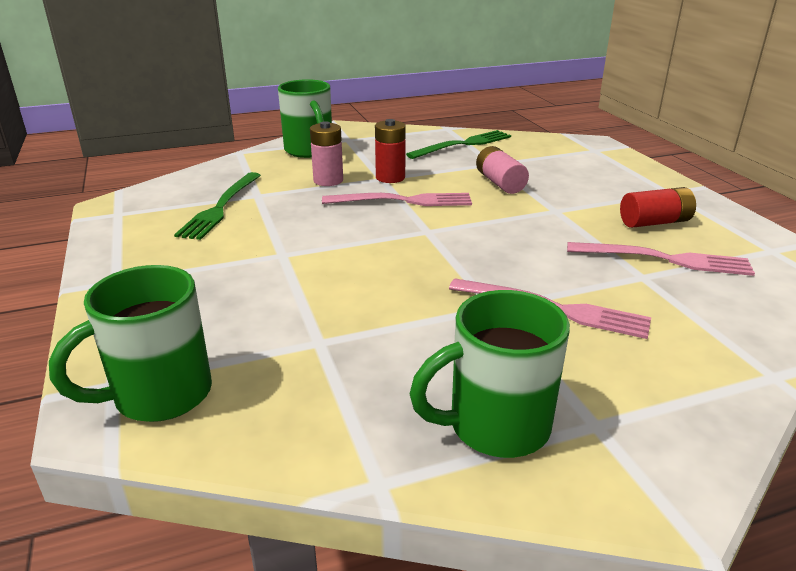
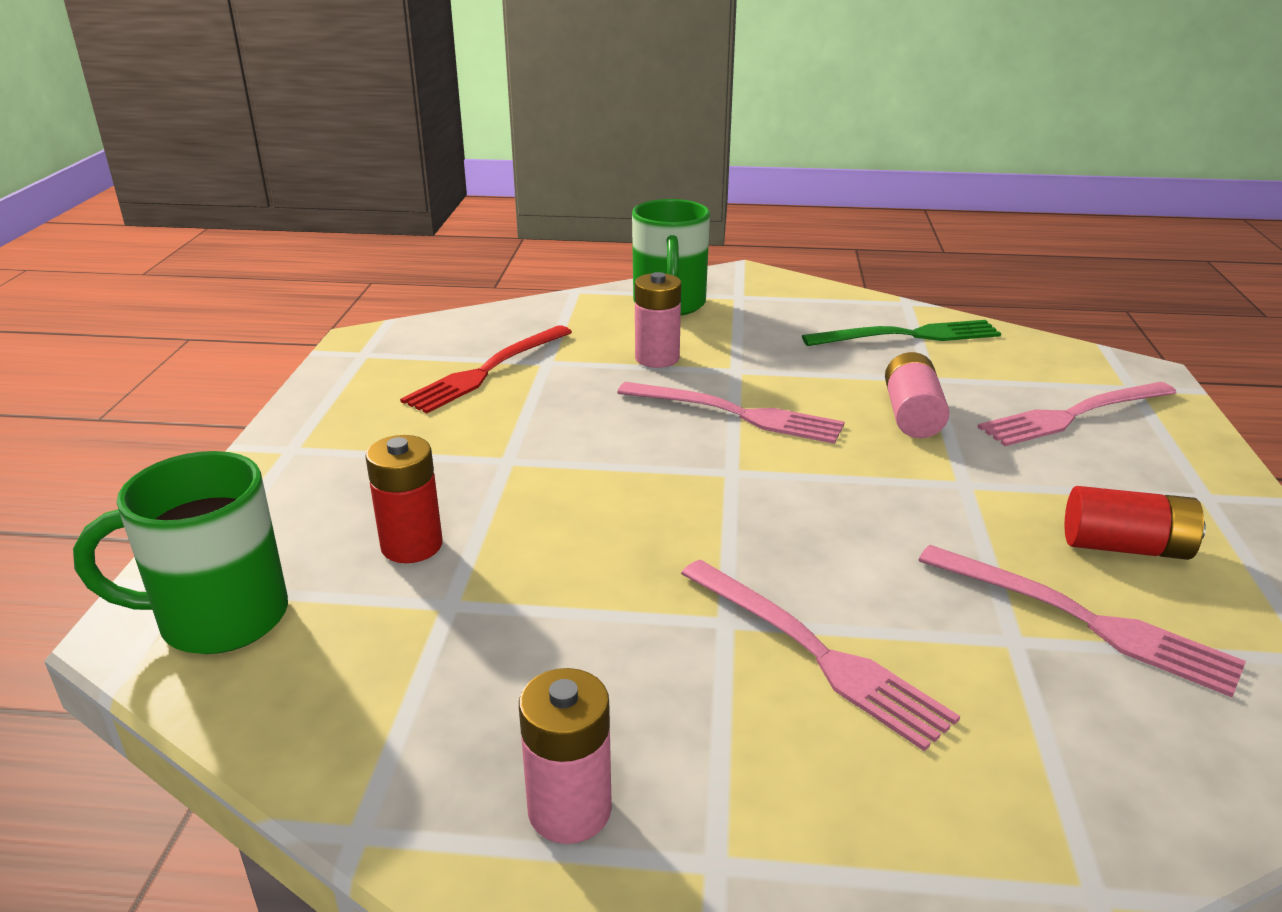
camera: 25 degrees right, 0 degrees up
(220, 207) = (486, 371): green fork -> red fork
(390, 177) = (749, 371): red battery -> red battery (412, 545)
(495, 427) = (569, 810): green mug -> pink battery
(579, 168) = (1073, 415): none -> pink fork

